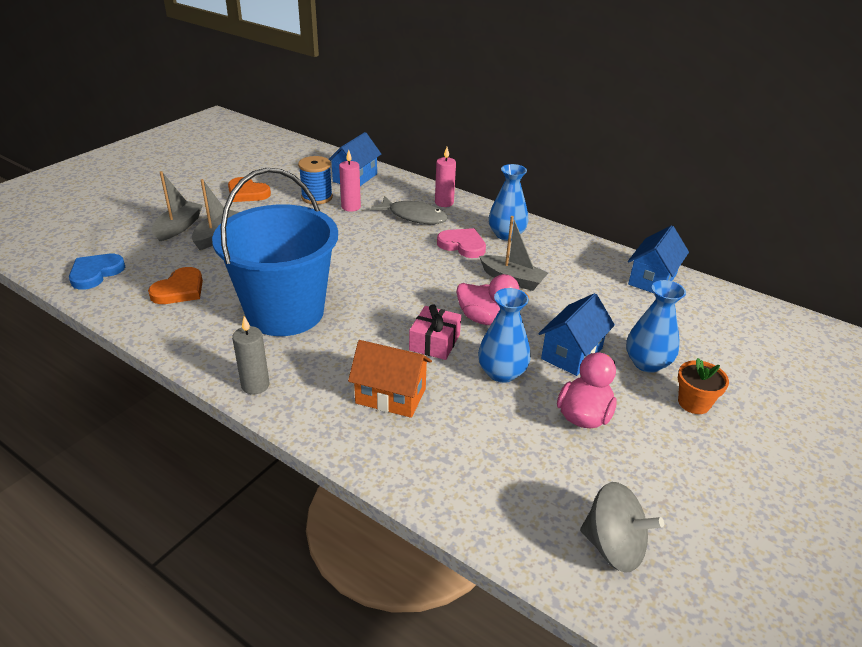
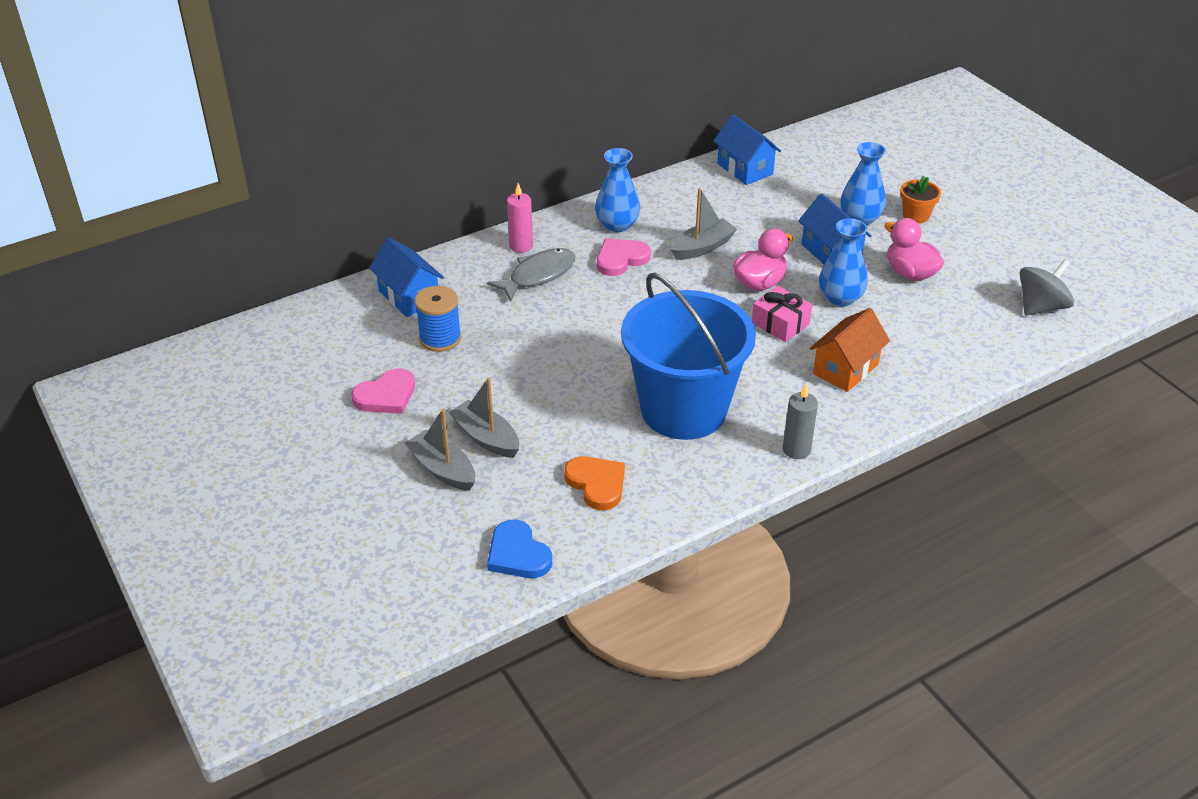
camera: 65 degrees left, 5 degrees up
(247, 193) = (386, 396): orange heart -> pink heart
(351, 207) = (484, 317): pink candle -> none

